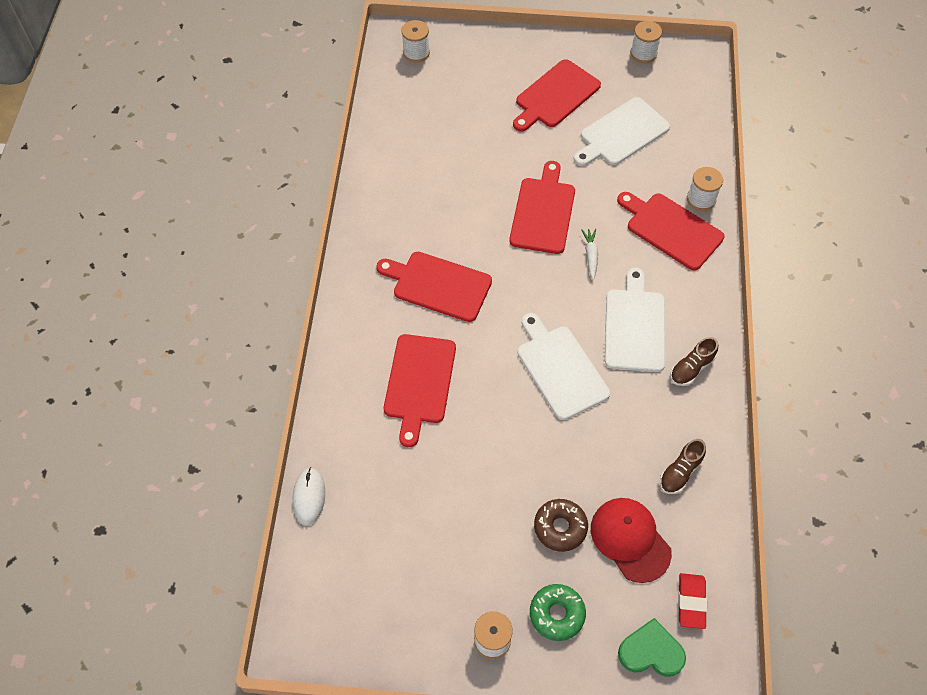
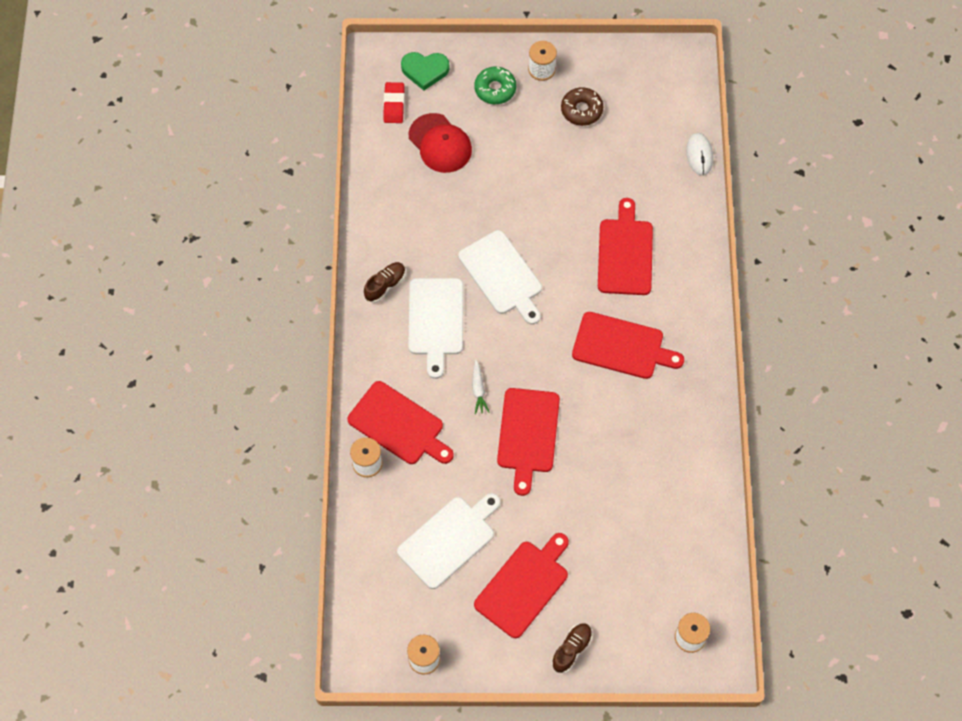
camera: 175 degrees right, 5 degrees up
(560, 527) = (495, 148): brown donut -> brown donut (581, 110)
(680, 472) = (398, 197): brown shoe -> brown shoe (571, 649)

